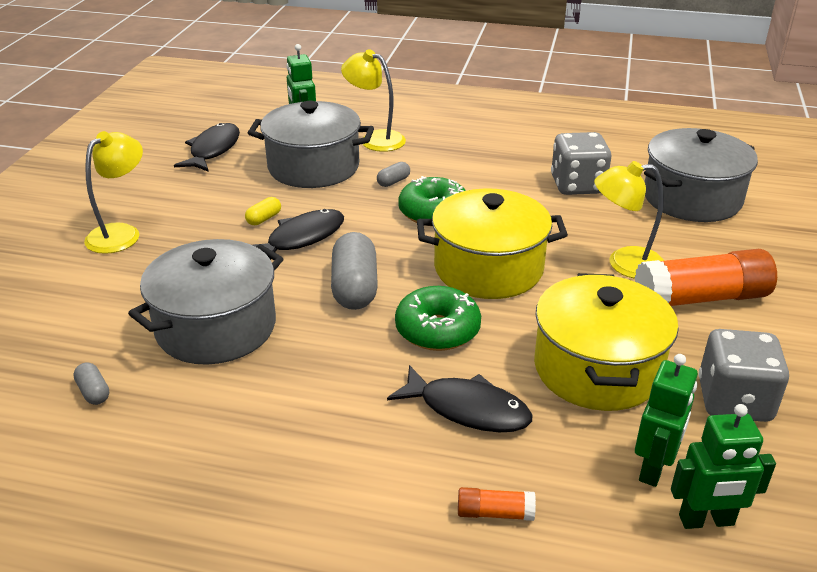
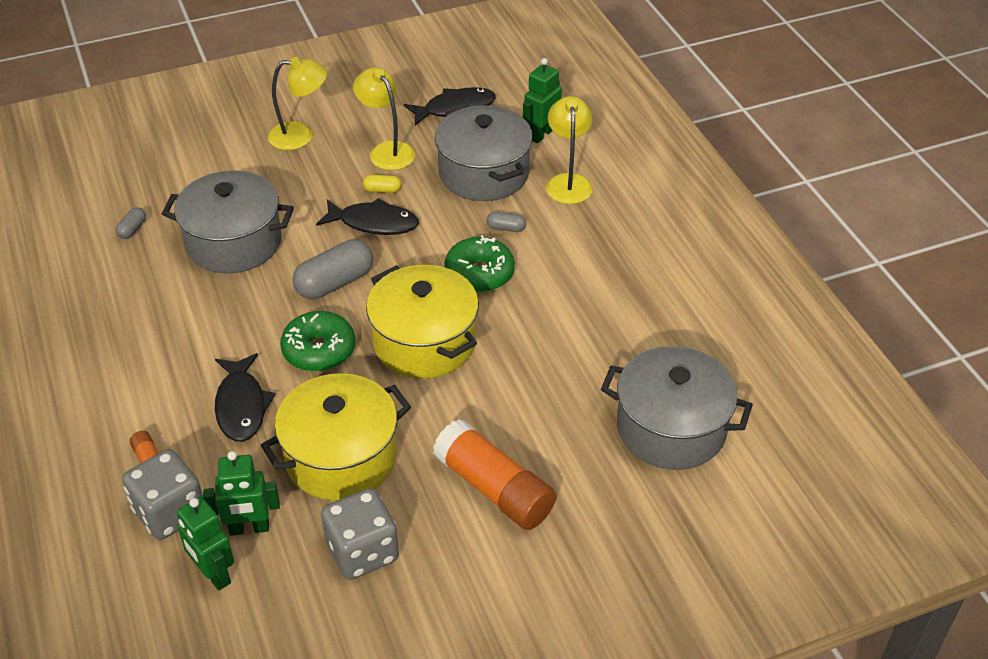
camera: 55 degrees right, 10 degrees up
(577, 185) = (615, 341): grey dice -> grey dice (170, 512)
(624, 263) = (506, 421): yellow lamp -> yellow lamp (387, 150)

